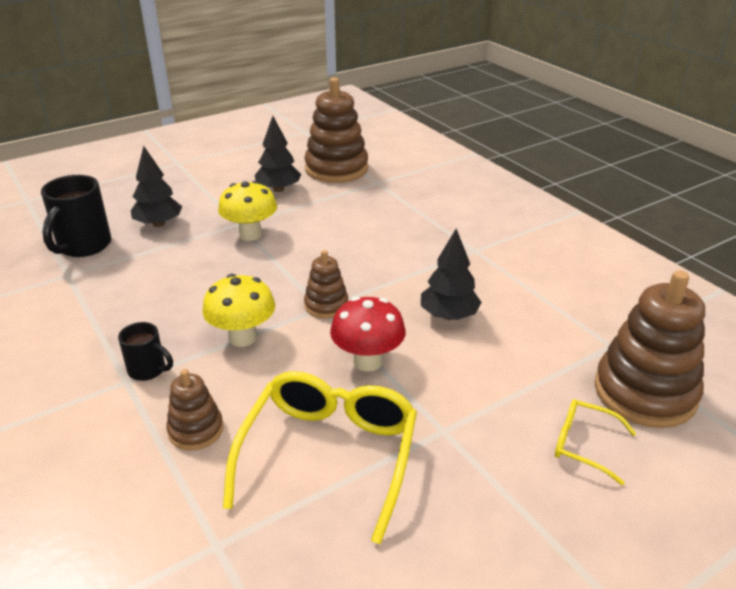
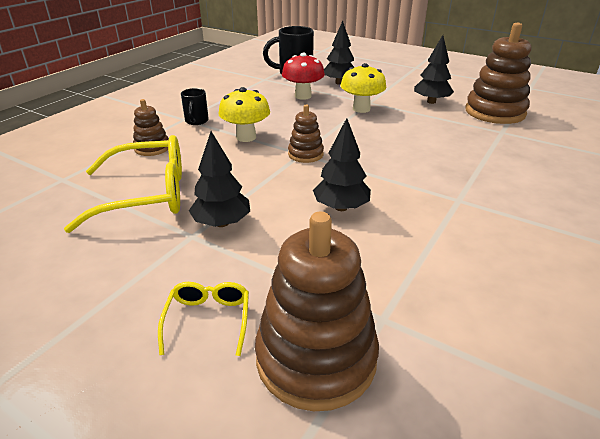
camera: 65 degrees right, 0 degrees up
(367, 361) = (253, 185): red mushroom -> red mushroom (303, 96)
(431, 402) = (222, 223): none -> black tree

